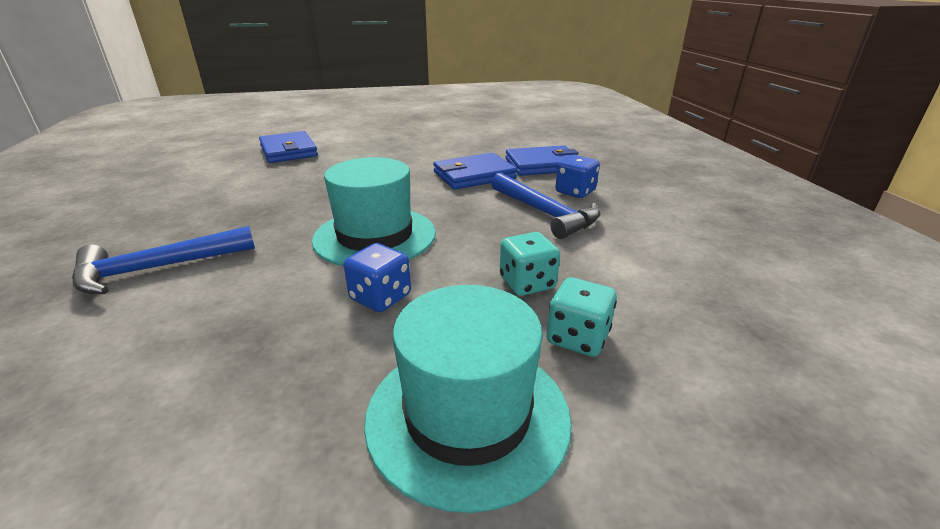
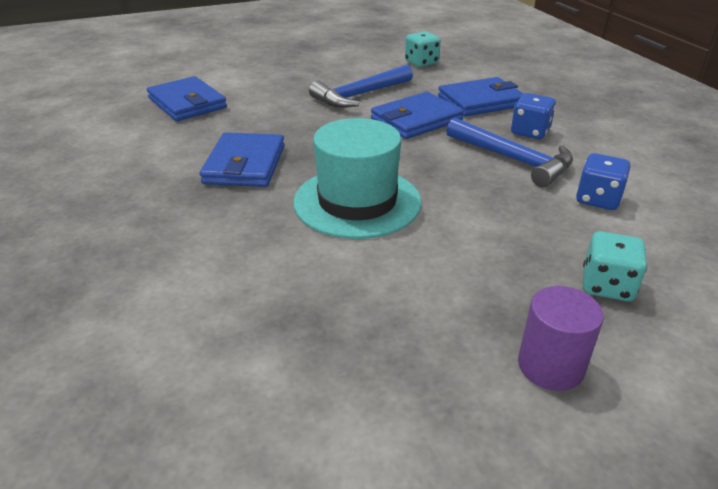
camera: 10 degrees left, 5 degrees up
(157, 268) = (151, 261): blue hammer -> blue hammer (360, 95)
(299, 199) = (245, 164): none -> blue wallet
(380, 297) = (406, 267): blue dice -> blue dice (597, 199)
(467, 415) = (550, 366): turquoise hat -> purple cylinder
(527, 283) = (535, 237): turquoise dice -> turquoise dice (421, 63)

